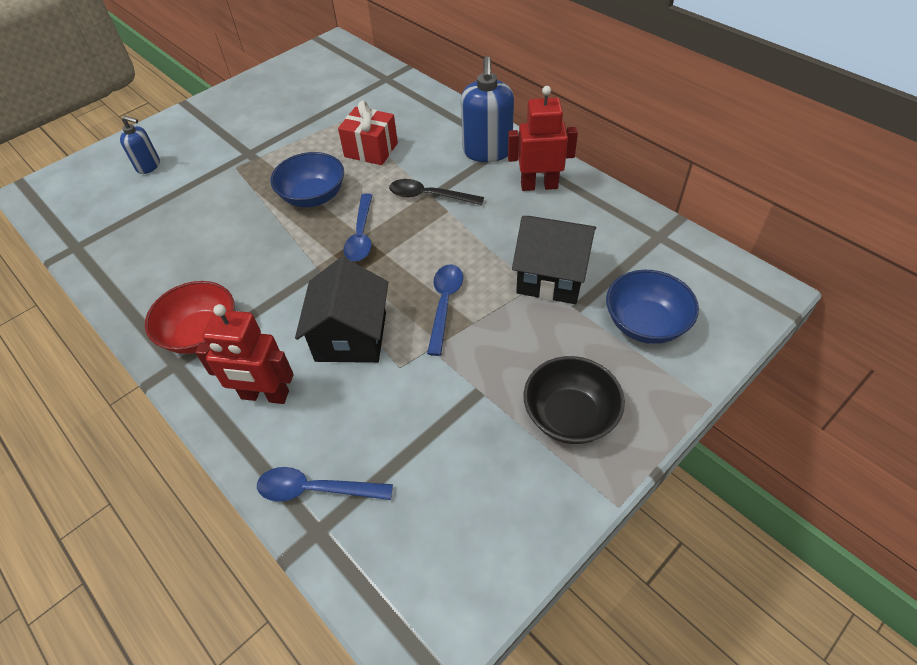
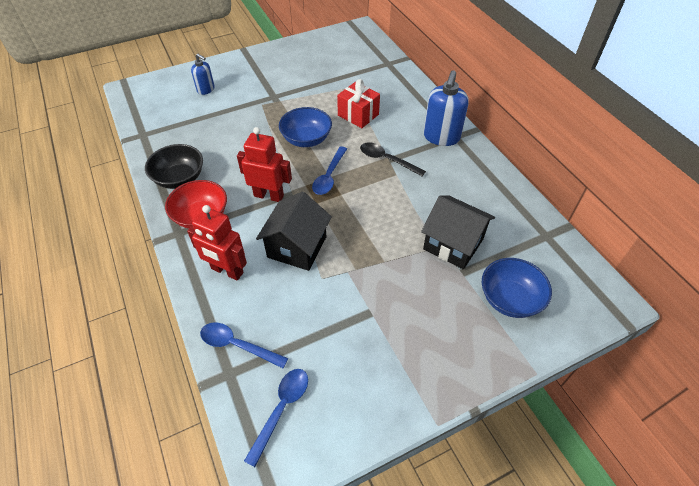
camera: 15 degrees right, 0 degrees up
(444, 304) = (369, 242): blue spoon -> blue spoon (281, 409)
(539, 185) = (470, 172): red robot -> red robot (269, 195)
(570, 416) = (427, 349): black bowl -> black bowl (179, 178)

